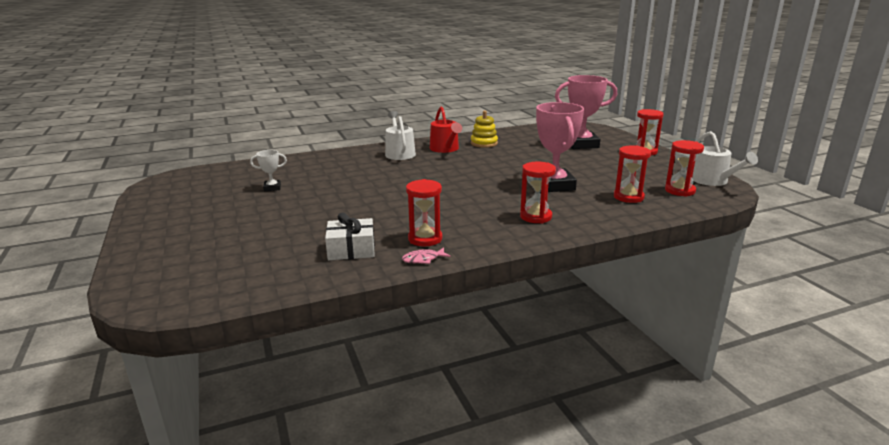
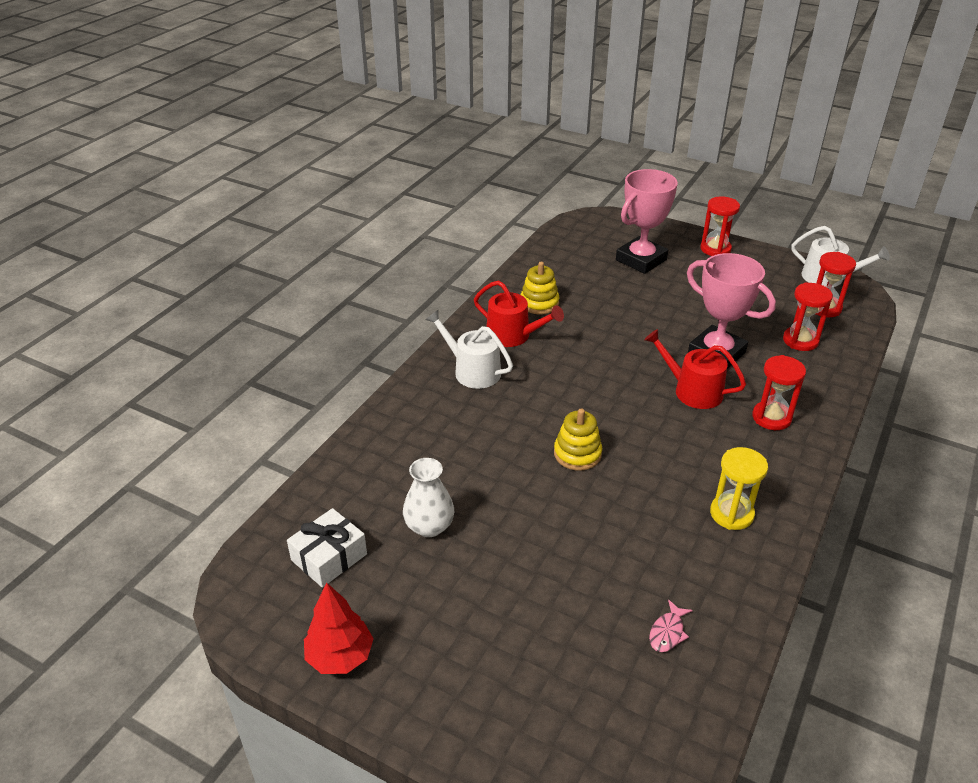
camera: 40 degrees left, 15 degrees up
(157, 206) = (340, 656): none -> red tree
(272, 188) = (429, 526): white trophy -> white vase
(351, 249) = (694, 576): white gift -> white gift (329, 557)
(389, 191) = (577, 454): none -> yellow stacking toy
(423, 259) = (775, 546): pink fish -> pink fish (667, 632)
(425, 239) = (731, 514): red hourglass -> yellow hourglass
(506, 192) = (692, 391): none -> red watering can

